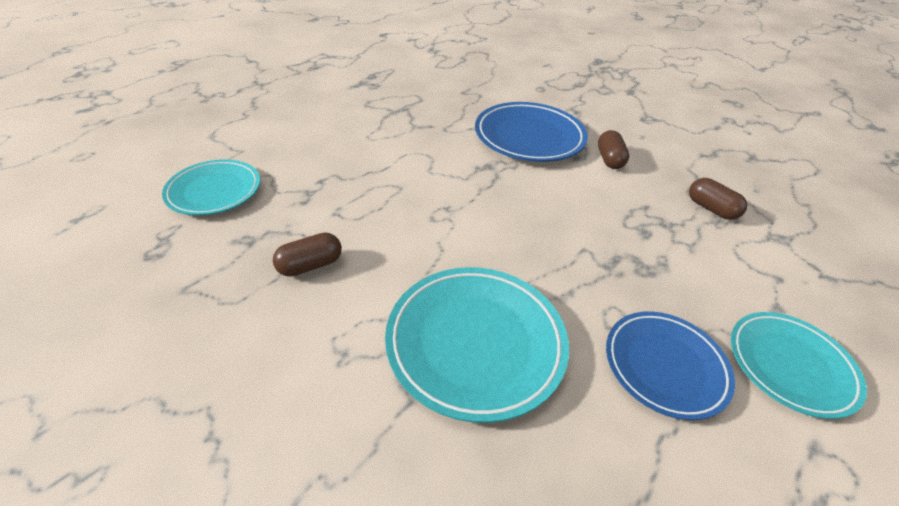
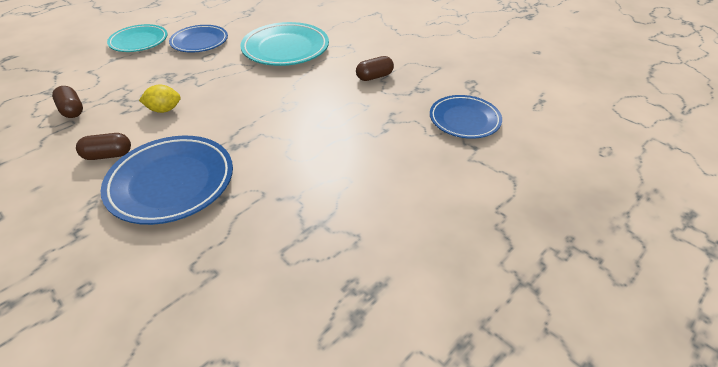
camera: 175 degrees left, 0 degrees up
(214, 191) = (464, 120): turquoise plate -> blue plate
(598, 208) = (164, 110): none -> yellow lemon
(609, 159) = (108, 155): brown capsule -> brown capsule turned 75 degrees clockwise

